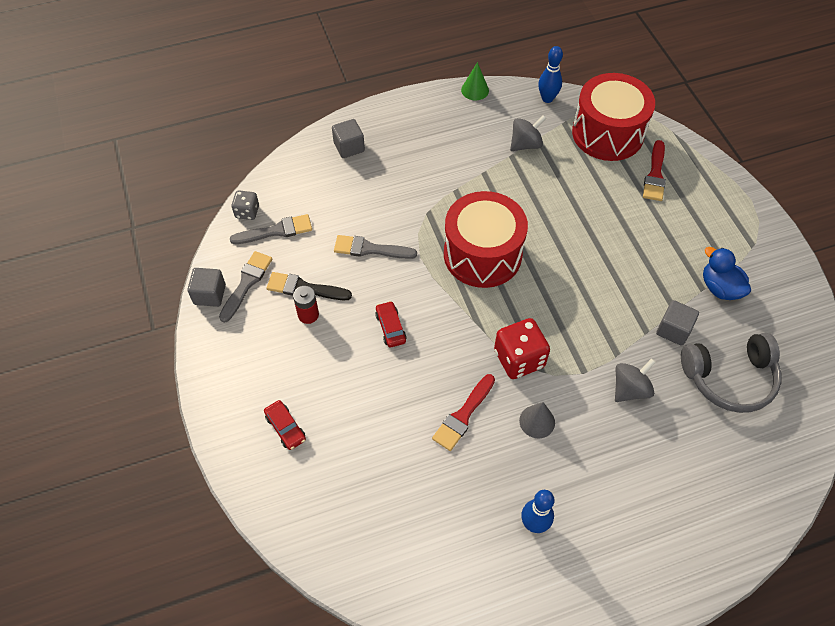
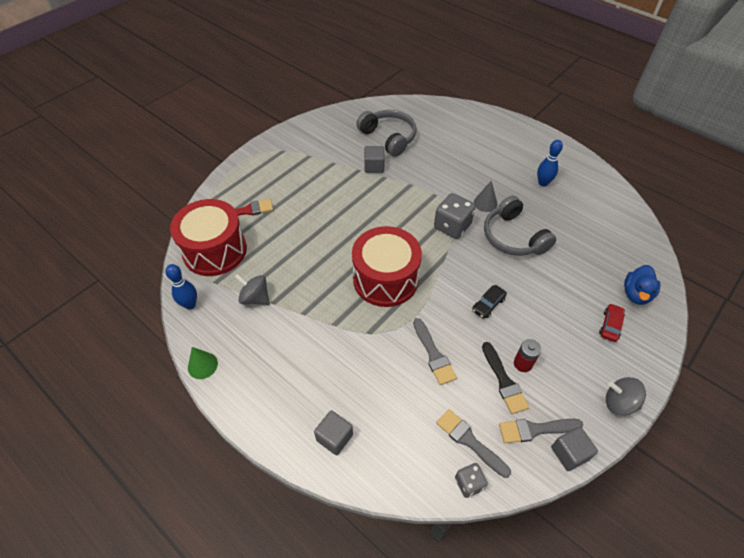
camera: 120 degrees left, 5 degrees down
(391, 327) = (488, 304): red car -> black car
(463, 415) = (513, 237): red brush -> grey headphones
(519, 359) = (452, 226): red dice -> grey dice
(630, 389) = (429, 172): grey spinning top -> grey spinning top (619, 403)
(720, 288) = (327, 156): blue duck -> blue duck (636, 294)

